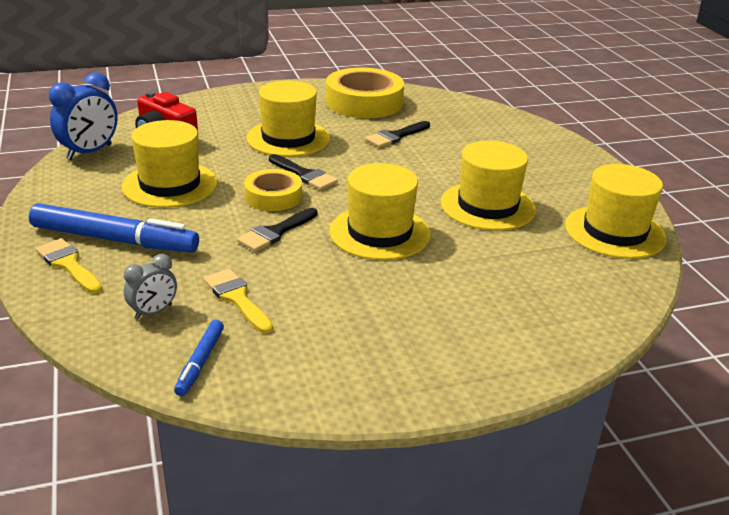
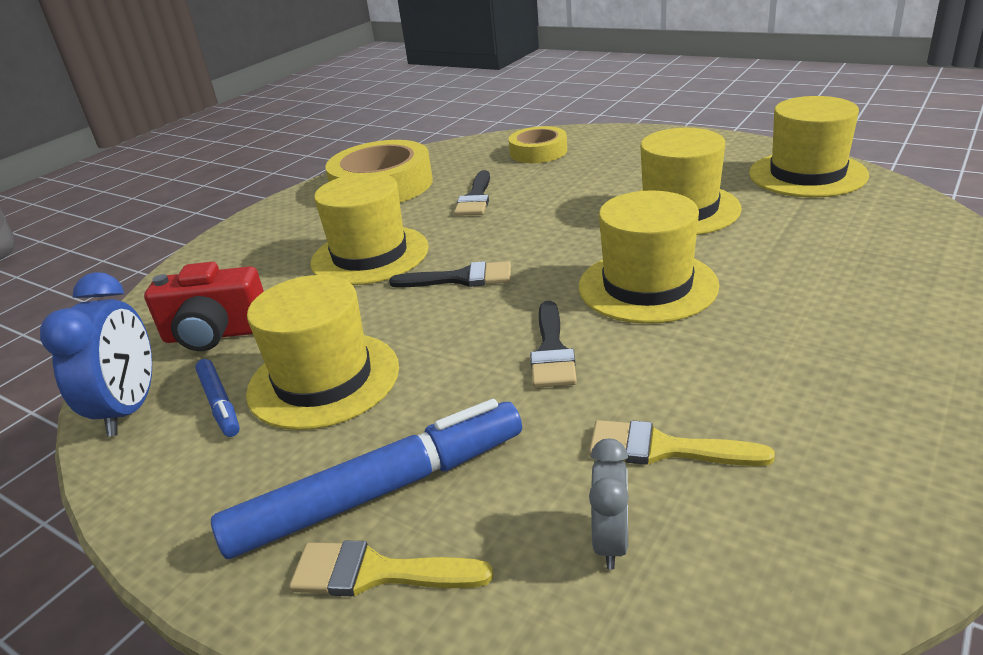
camera: 35 degrees left, 0 degrees up
(200, 362) = (789, 556): blue marker -> blue marker (219, 403)
(273, 196) = (472, 318): yellow tape -> yellow tape (538, 152)

